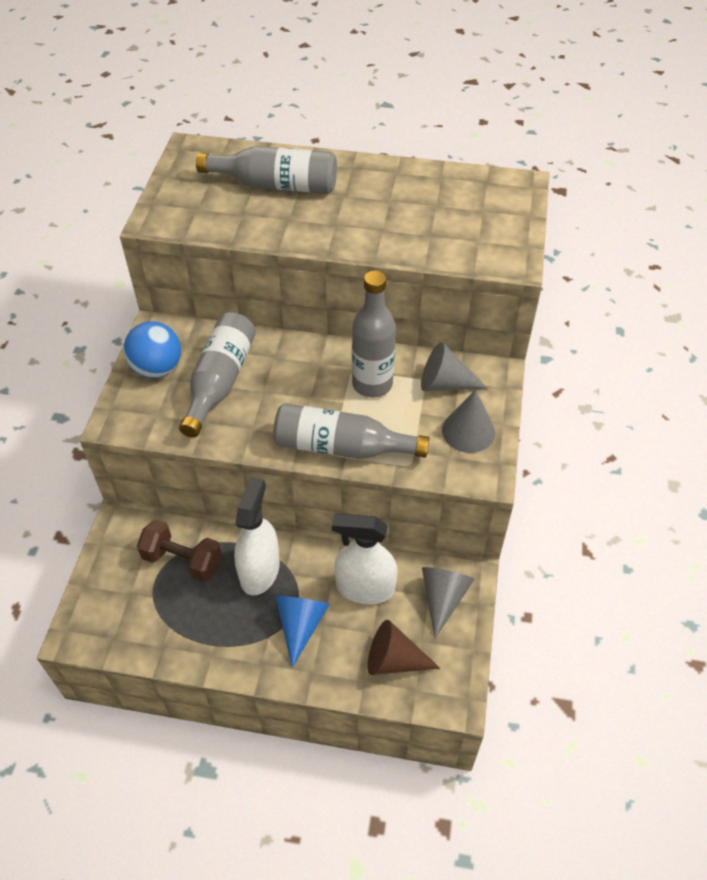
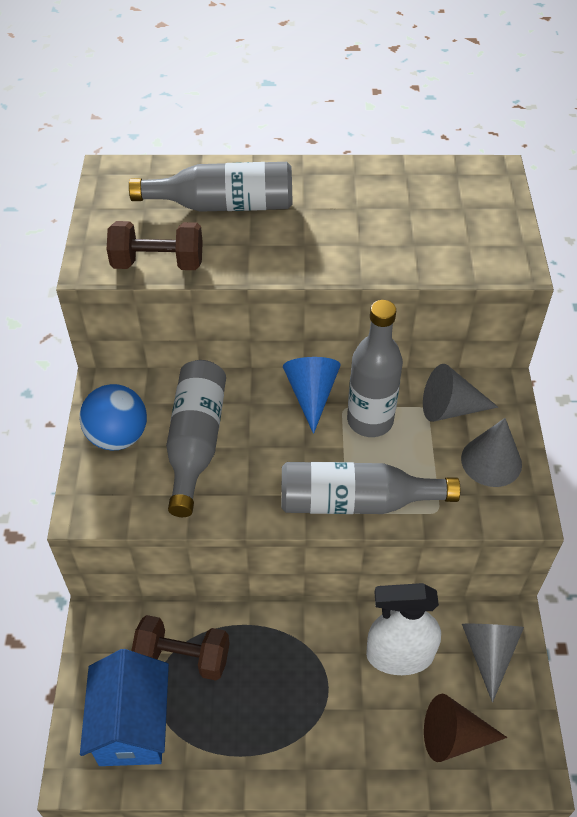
camera: 10 degrees left, 0 degrees up
(128, 607) = (132, 726): none -> blue house
(208, 225) = (158, 263): none -> brown dumbbell
(259, 571) = (275, 655): white spray bottle -> none
(300, 625) = (338, 713): blue cone -> blue cone (311, 395)

